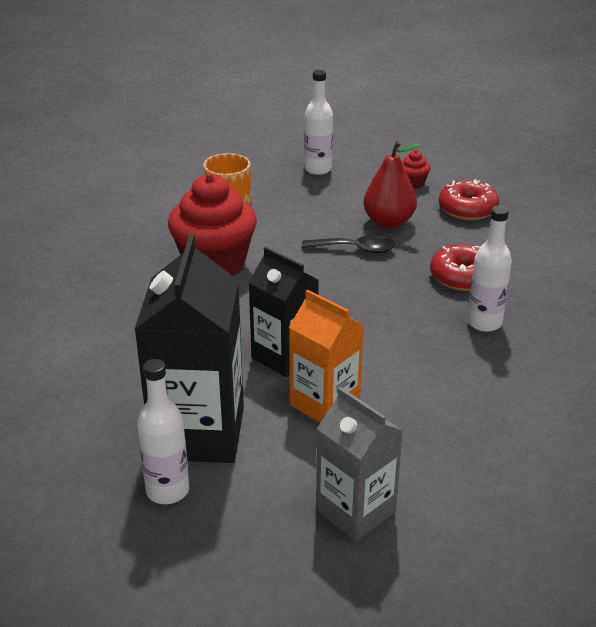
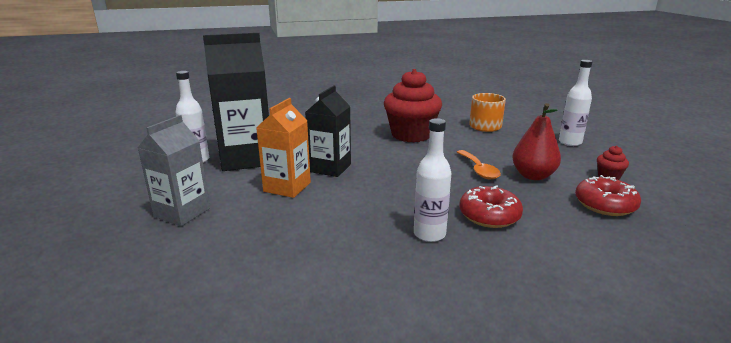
camera: 70 degrees right, 10 degrees down
(355, 249) = (479, 170): black spoon -> orange spoon

